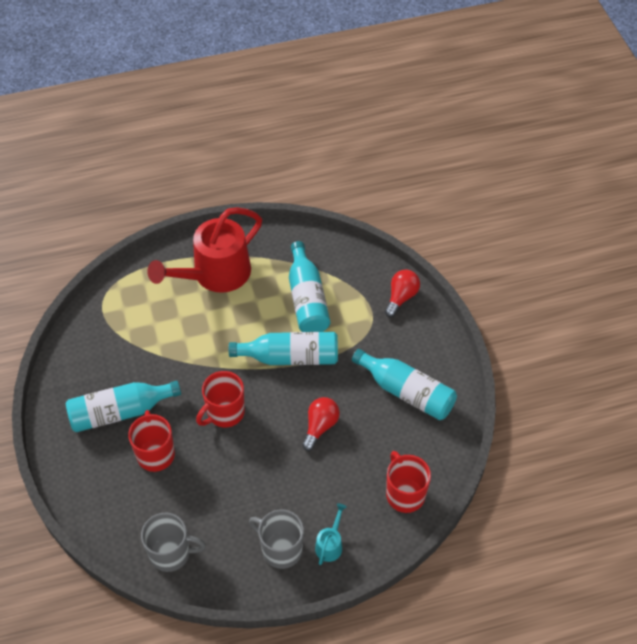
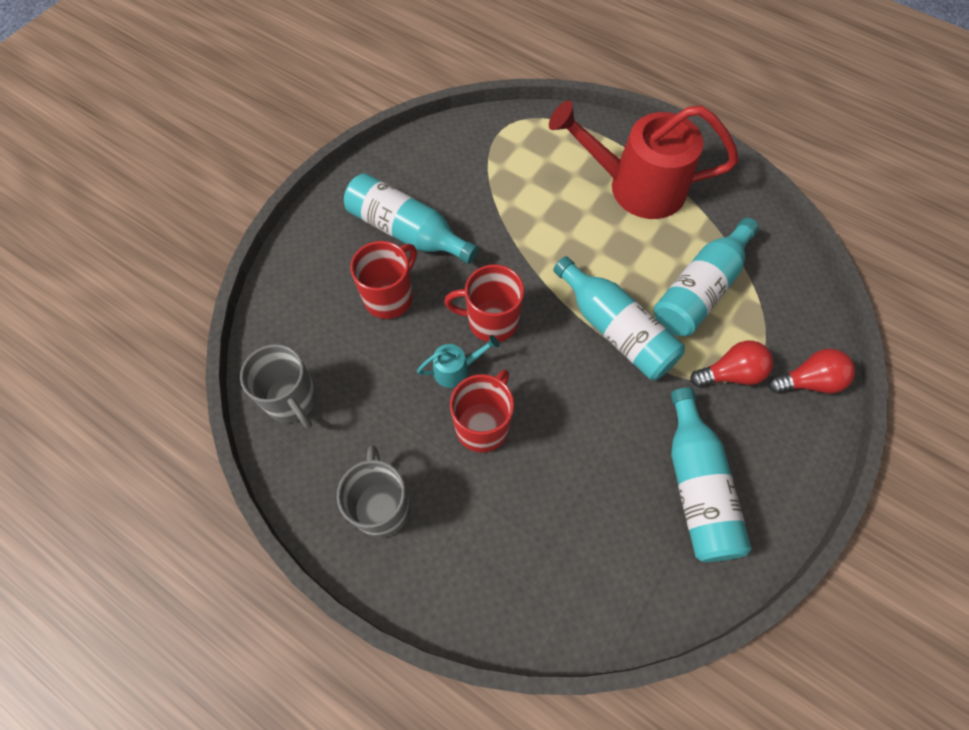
camera: 50 degrees right, 10 degrees up
(320, 426) = (563, 427): red light bulb -> red light bulb (730, 374)
(330, 544) = (431, 556): turquoise watering can -> turquoise watering can (456, 369)
(404, 494) = (565, 593): red mug -> red mug (483, 425)

